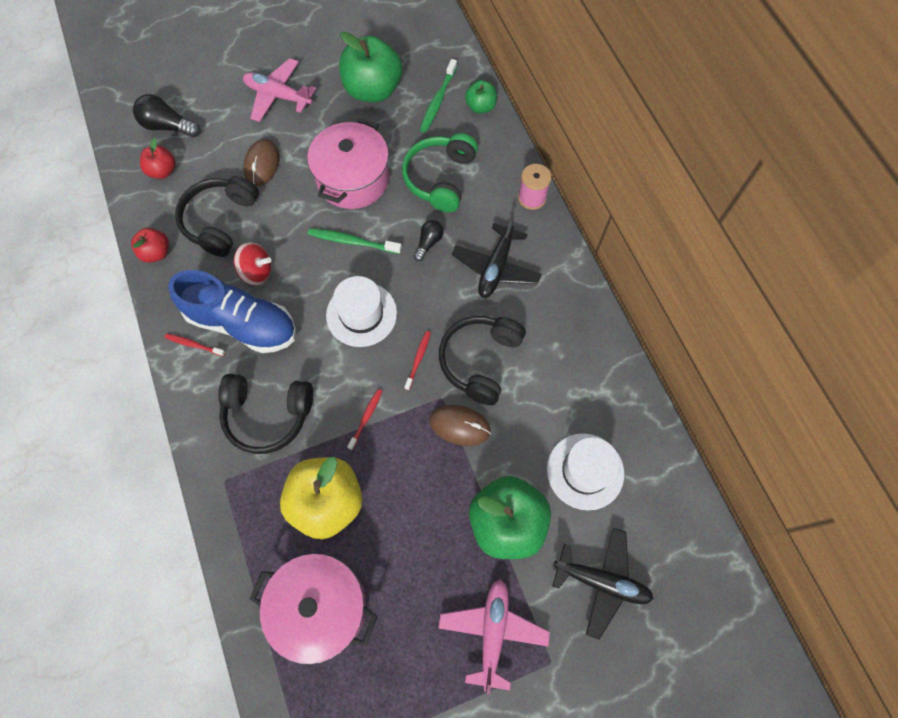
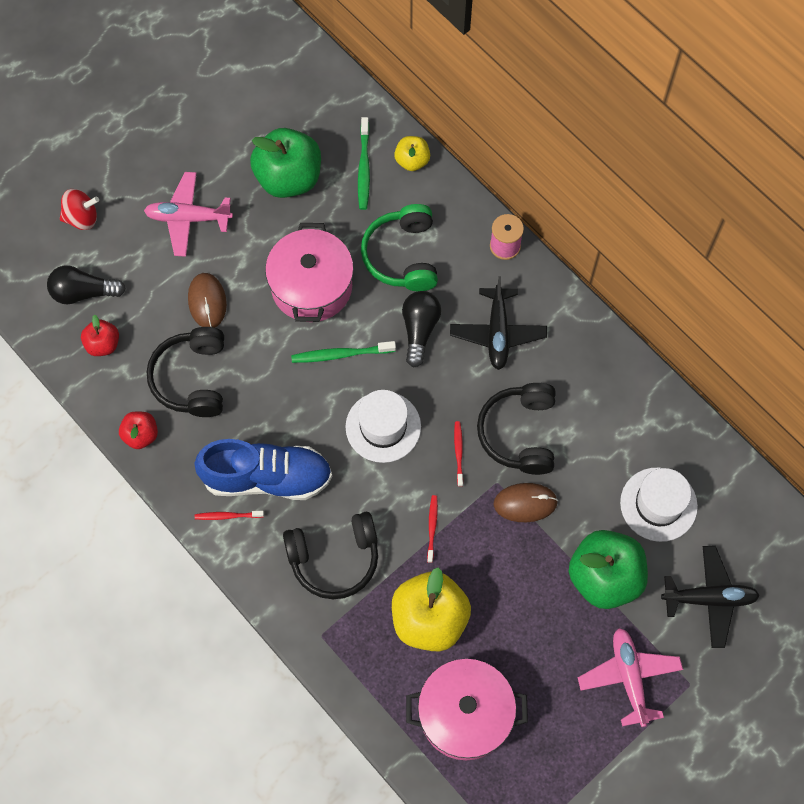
camera: 20 degrees left, 0 degrees up
(257, 272) = (256, 420): red spinning top -> red spinning top (82, 218)
(428, 243) = (419, 330): black light bulb -> black light bulb, size x1.58
(480, 107) = (412, 161): green apple -> yellow apple

